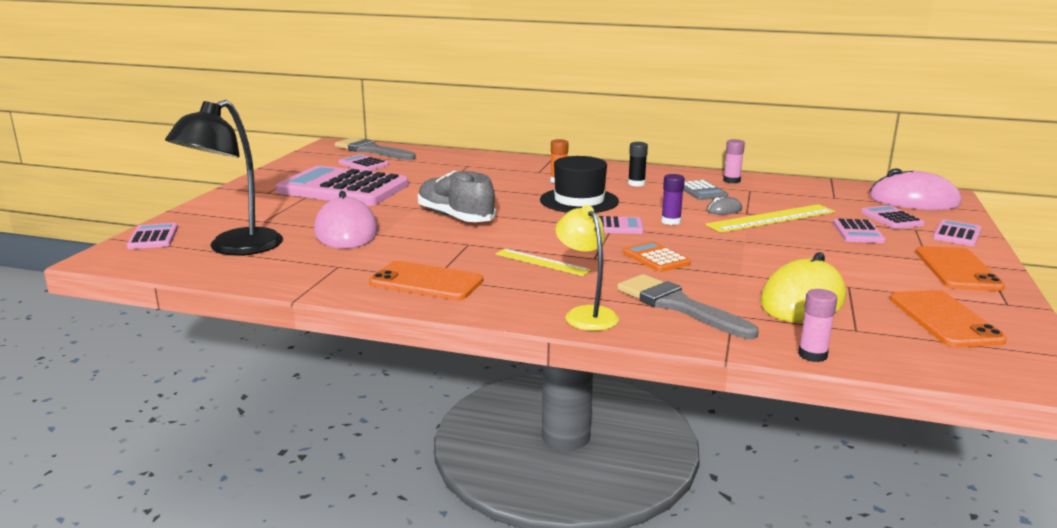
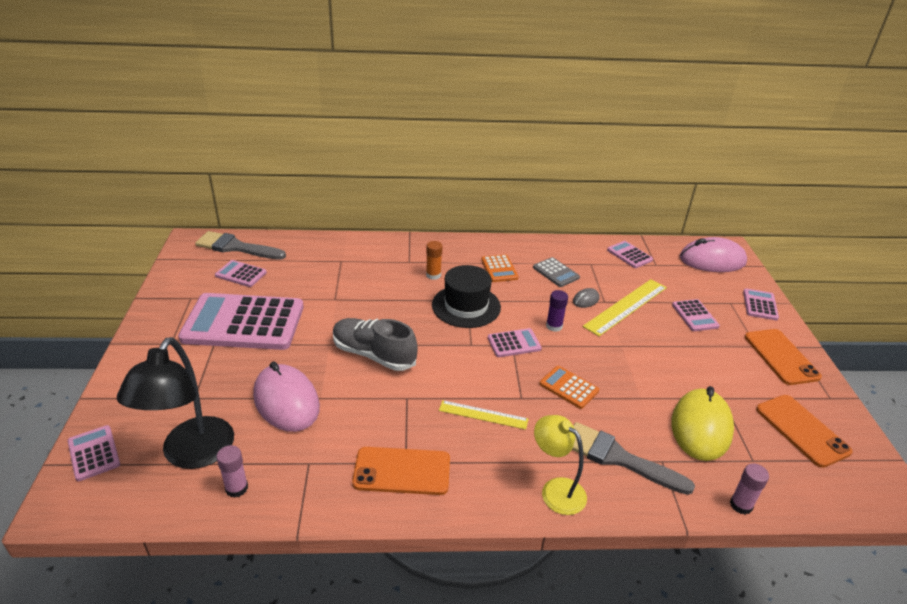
camera: 20 degrees left, 15 degrees up
(636, 184) = (499, 269): black glue stick -> orange calculator
(731, 181) = (571, 251): pink glue stick -> pink glue stick (236, 488)
(891, 218) = (708, 290): pink calculator -> pink calculator (629, 255)

